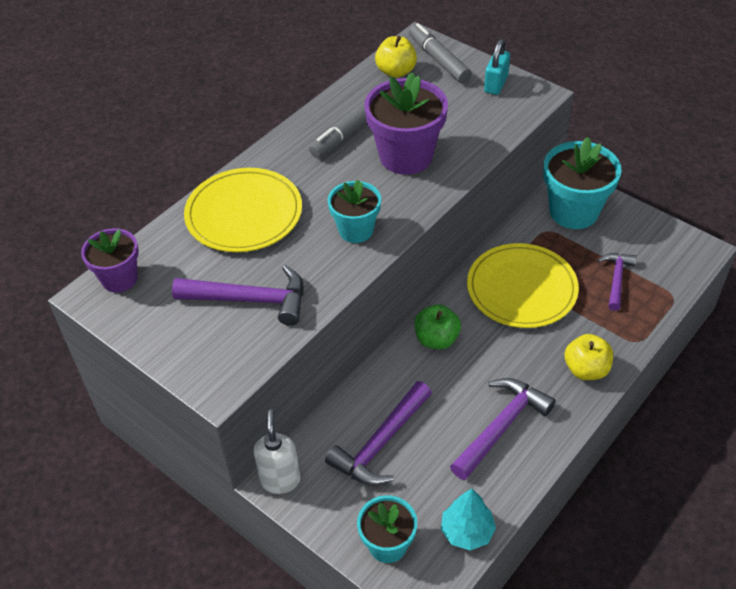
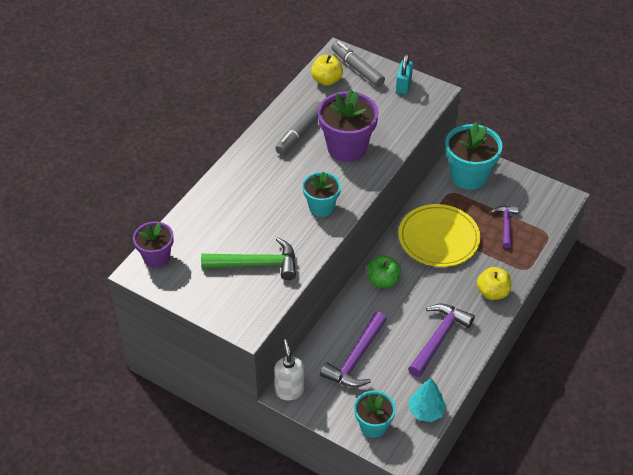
camera: 10 degrees left, 0 degrees up
(244, 214) = (236, 201): yellow plate -> none
(250, 299) = (256, 264): purple hammer -> green hammer

